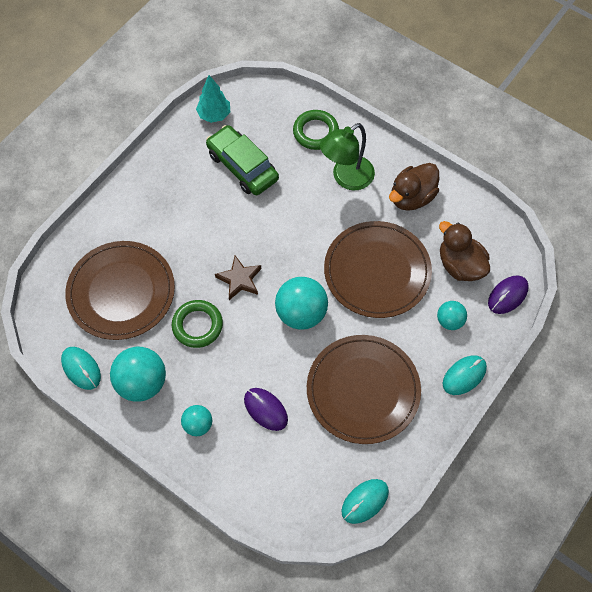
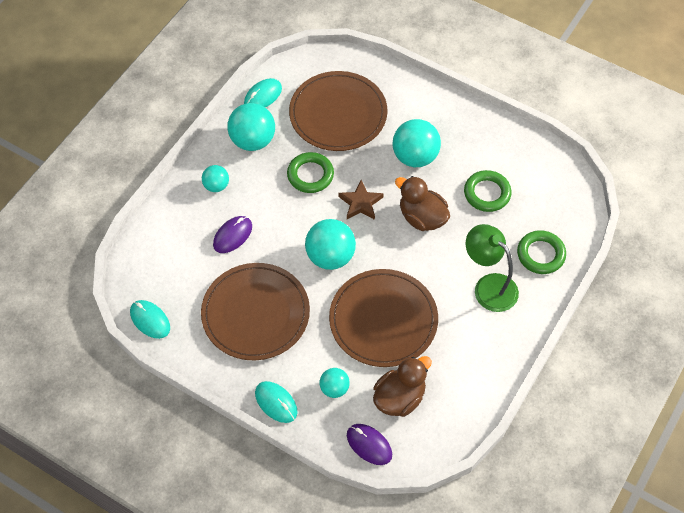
camera: 85 degrees right, 5 degrees down
(189, 224) = (415, 157): none -> turquoise ball
(214, 115) = (544, 163): turquoise tree -> none
(242, 166) = (487, 193): green car -> green ring
(412, 197) = (475, 349): brown duck -> brown duck (422, 217)

